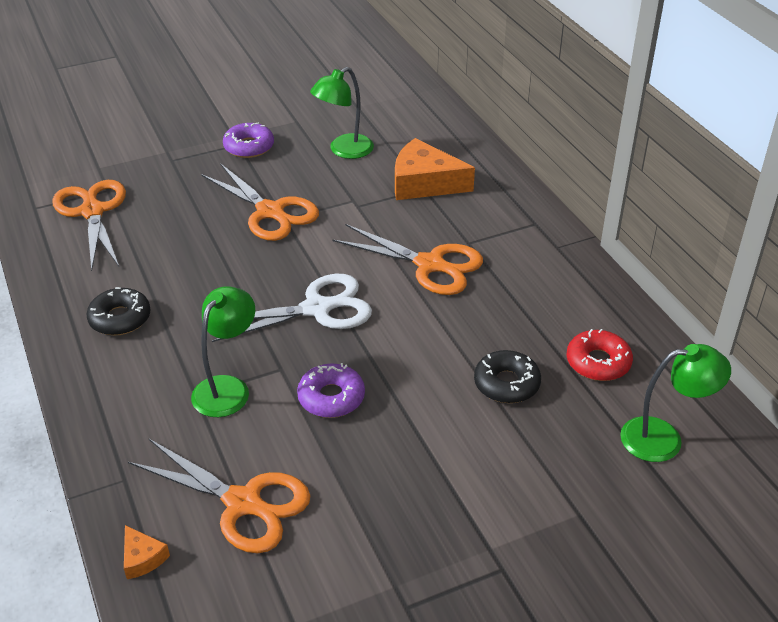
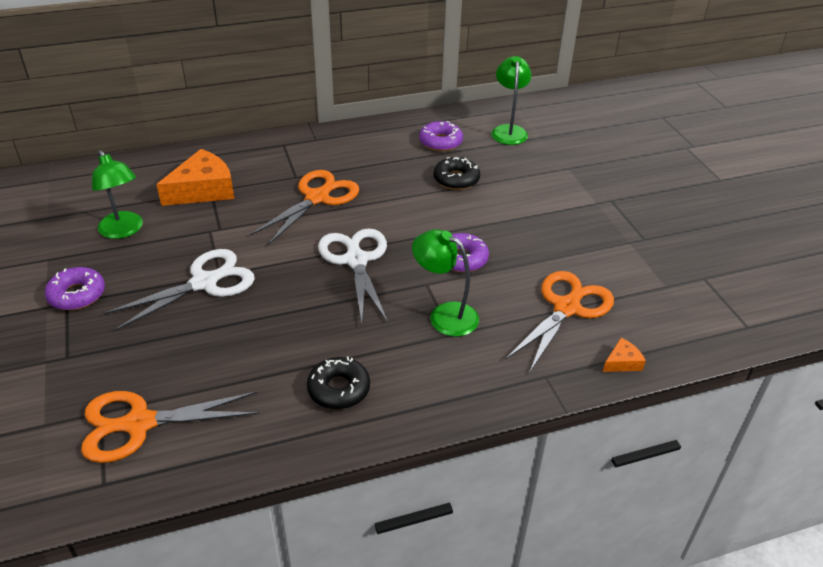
camera: 85 degrees left, 0 degrees up
(270, 212) = (204, 283): orange scissors -> white scissors
(424, 183) = (203, 190): orange cheese -> orange cheese turned 150 degrees counterclockwise
(598, 362) = (440, 142): red donut -> purple donut

